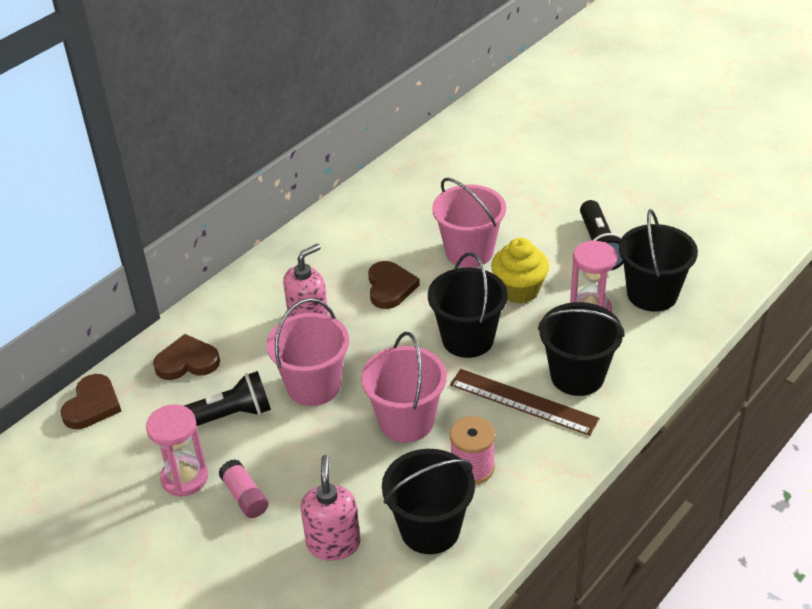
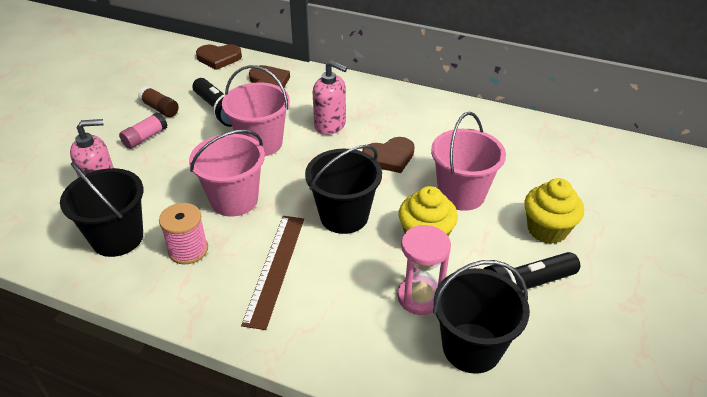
camera: 70 degrees right, 0 degrees up
(184, 478) = (160, 109): pink hourglass -> brown glue stick
(536, 213) = (547, 229): none -> yellow cupcake
(577, 376) = (321, 302): black bucket -> none

